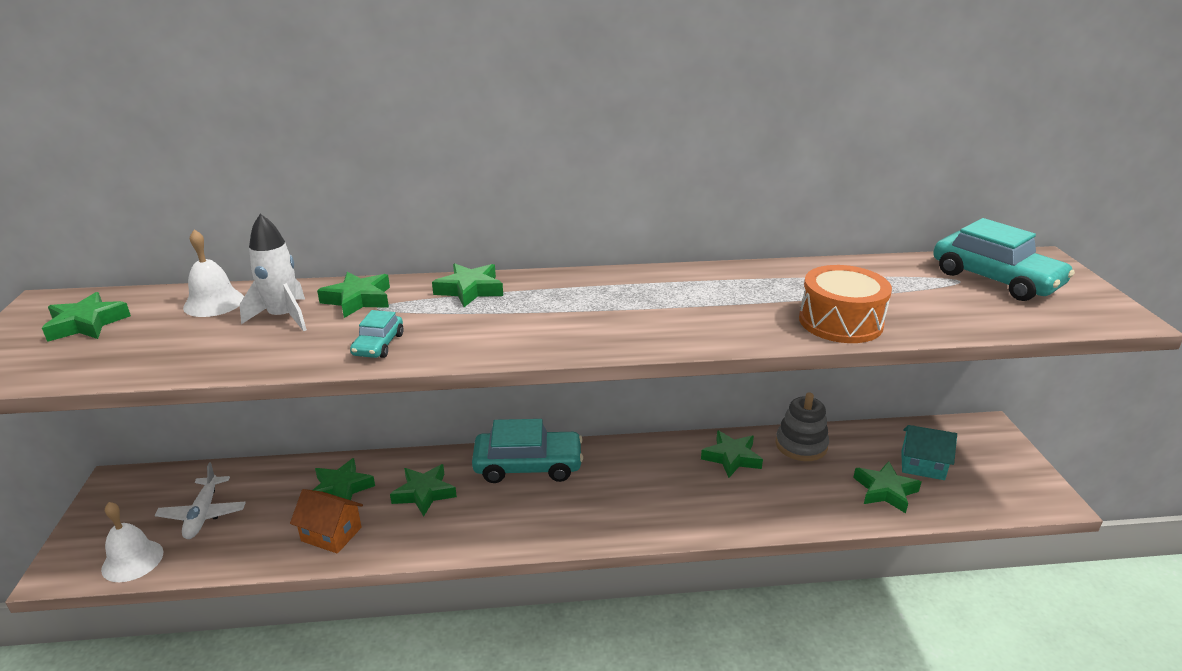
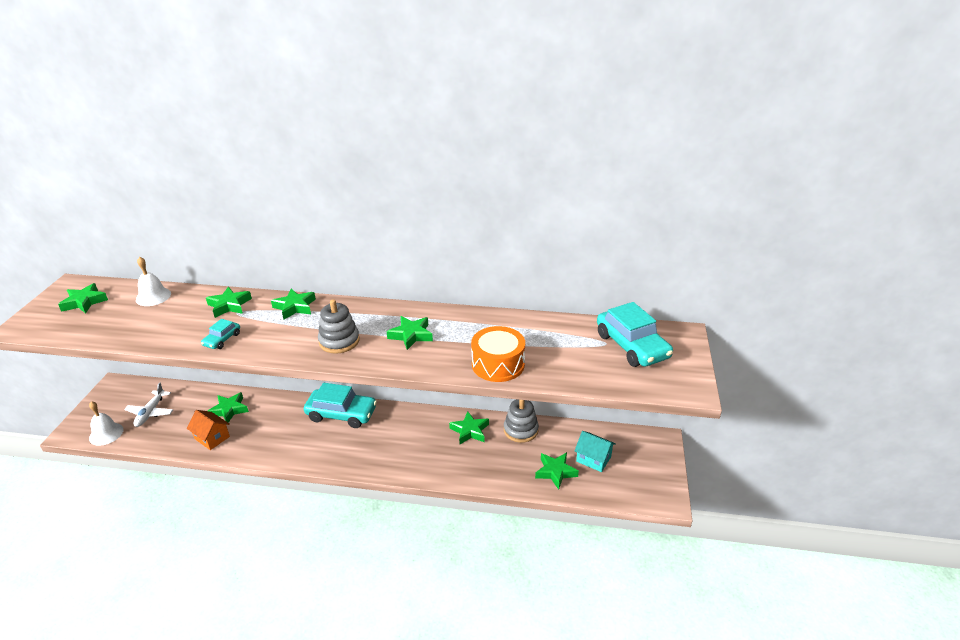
camera: 15 degrees right, 5 degrees up
(283, 317) = (183, 312): white rocket -> none
(424, 493) = (273, 421): green star -> green star (411, 335)
(577, 323) = (339, 341): none -> grey stacking toy

